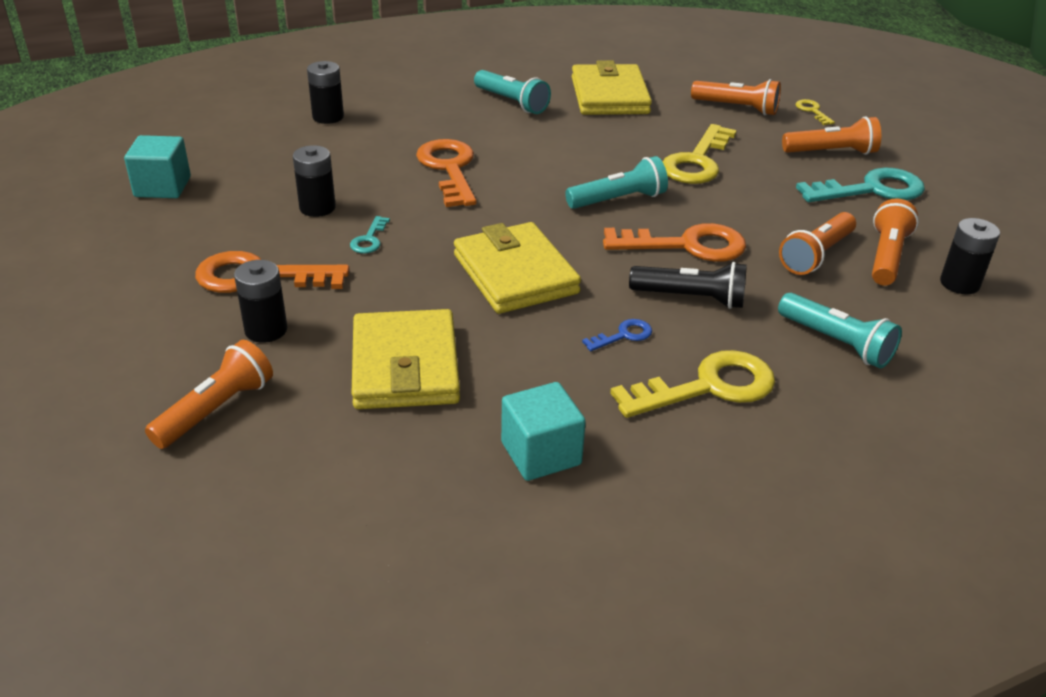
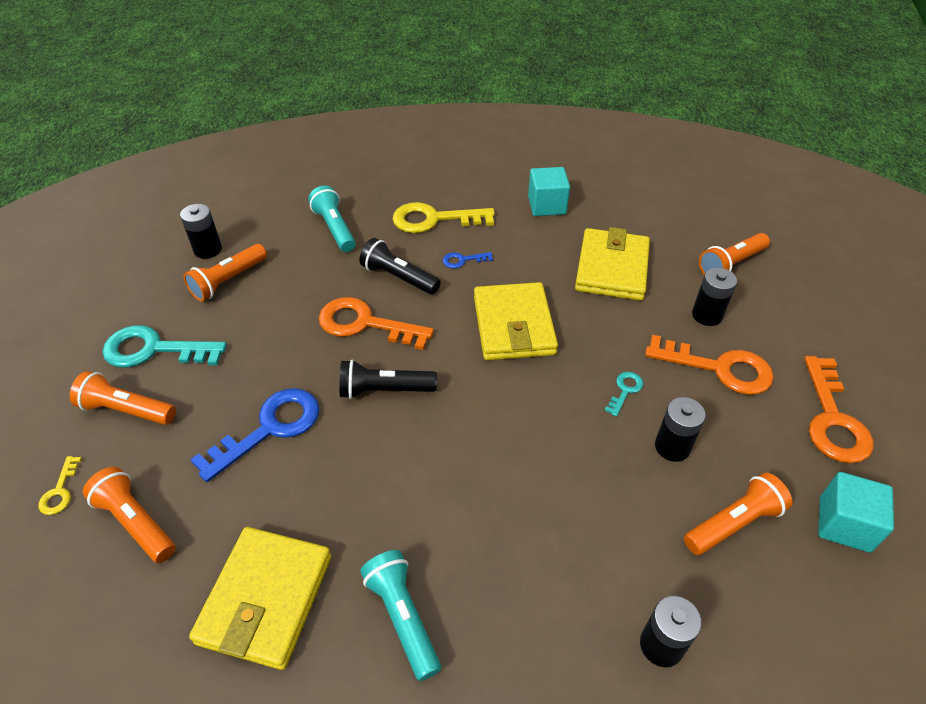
camera: 160 degrees left, 10 degrees up
(449, 169) = (528, 479): orange key -> orange key (832, 419)
(618, 200) = (384, 390): turquoise flashlight -> black flashlight
(697, 161) = (269, 429): yellow key -> blue key
(816, 255) = (277, 293): orange flashlight -> orange flashlight (734, 523)

